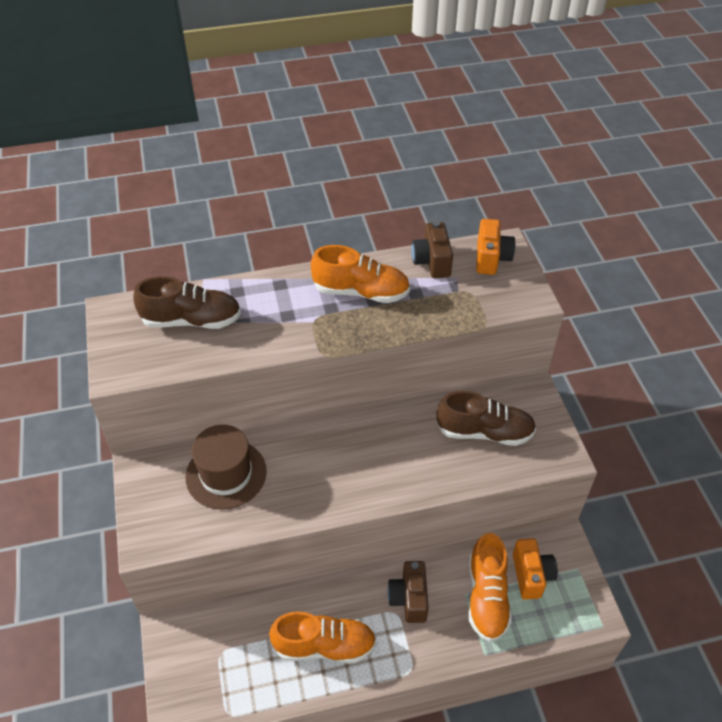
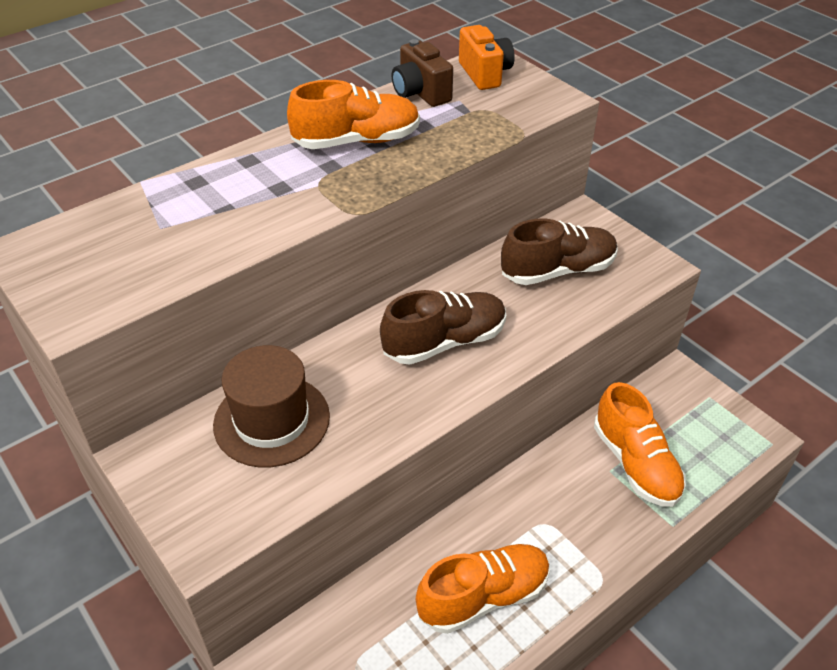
camera: 25 degrees left, 5 degrees down
(192, 320) = (152, 227): brown shoe -> brown shoe (444, 342)
(409, 598) = (551, 501): brown camera -> none
(531, 575) = (667, 422): orange camera -> none

